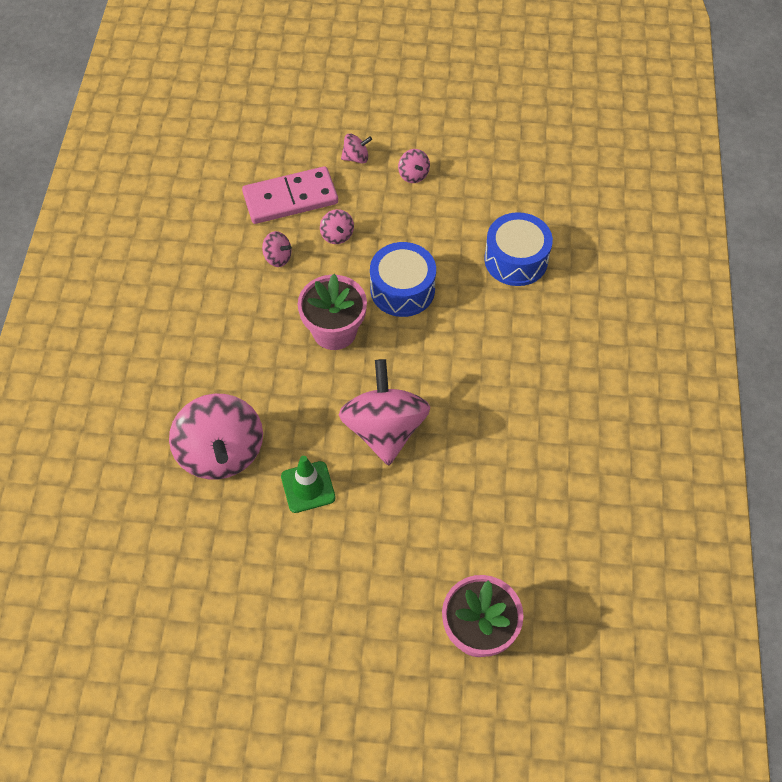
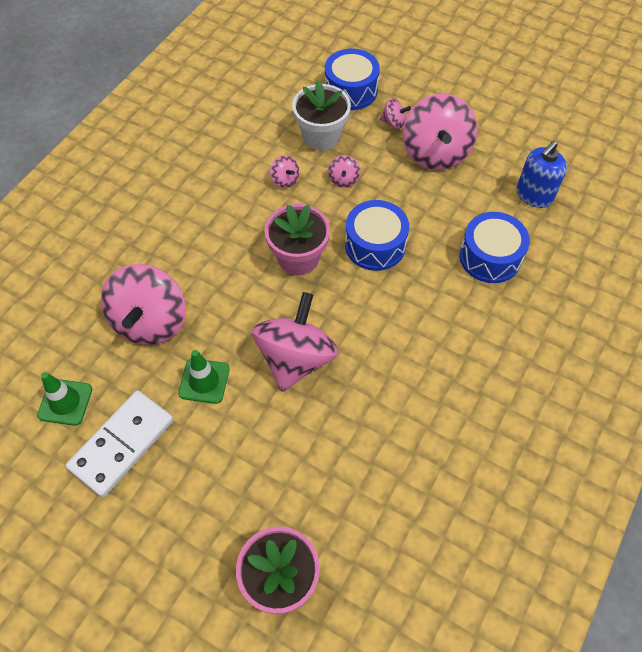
camera: 25 degrees right, 0 degrees up
(180, 566) = (65, 402): none -> green traffic cone
(262, 580) = (122, 444): none -> white domino
(290, 198) = (321, 136): pink domino -> white flower pot
(295, 139) = (351, 90): none -> blue drum
(413, 175) = (435, 153): pink spinning top -> pink spinning top, size x2.31
(527, 183) = (534, 195): none -> blue soap dispenser

